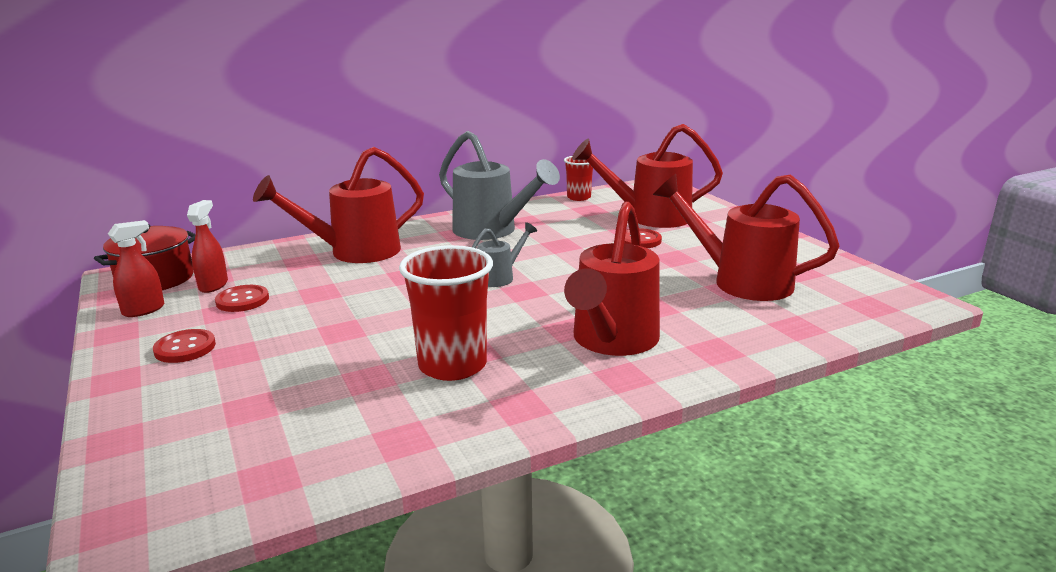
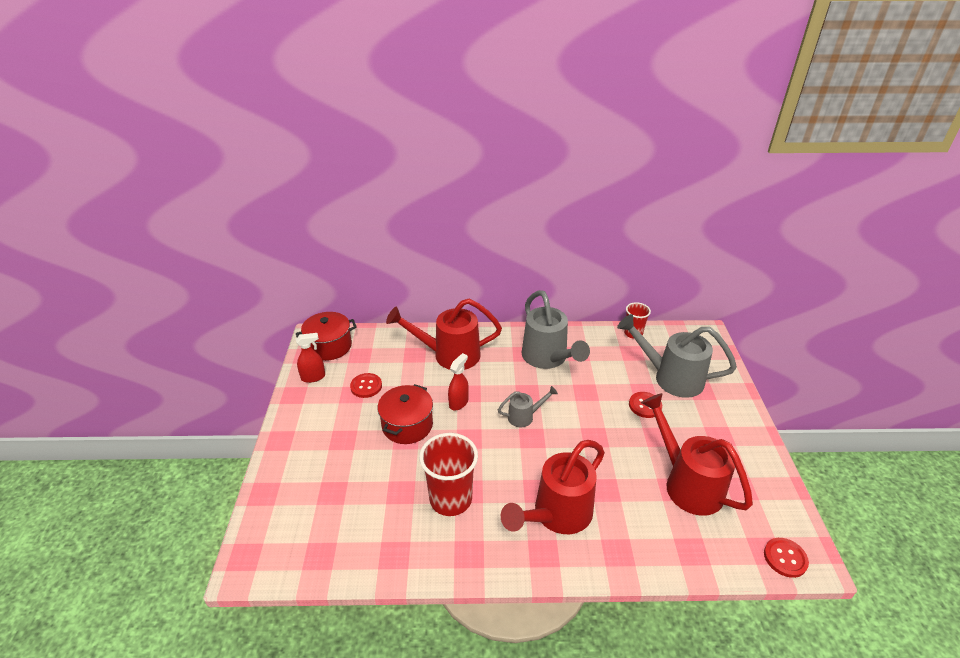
camera: 25 degrees right, 15 degrees up
(185, 348) = (321, 423): red button -> red button (785, 558)
(213, 285) = (357, 364): red spray bottle -> red spray bottle (458, 402)
(334, 319) = (407, 425): none -> red pot
(650, 217) = (671, 378): red watering can -> grey watering can

